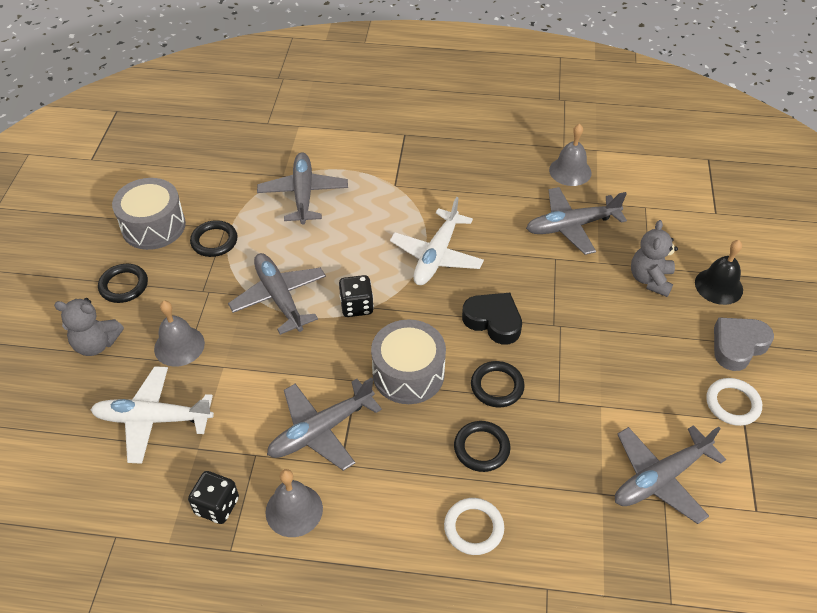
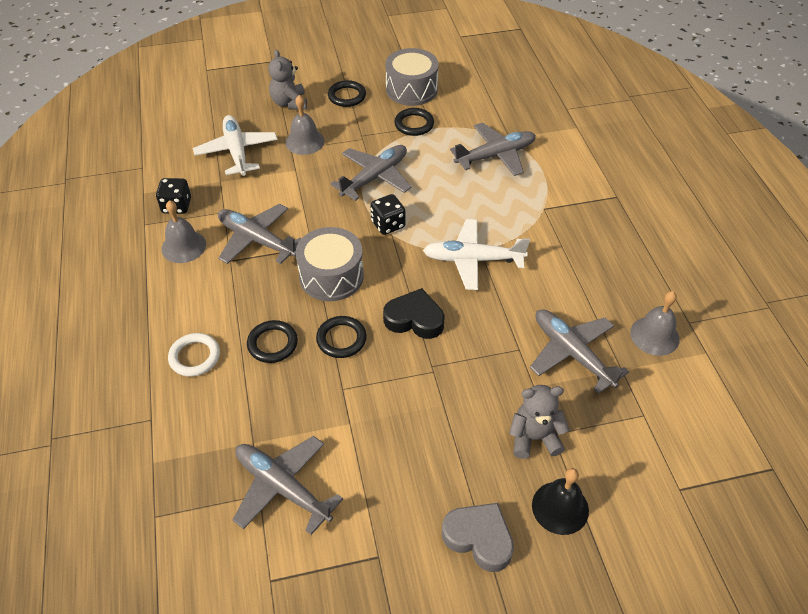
camera: 70 degrees right, 0 degrees up
(493, 321) = (414, 319): black heart -> black heart turned 90 degrees counterclockwise
(732, 404) = (396, 542): white ring -> none

